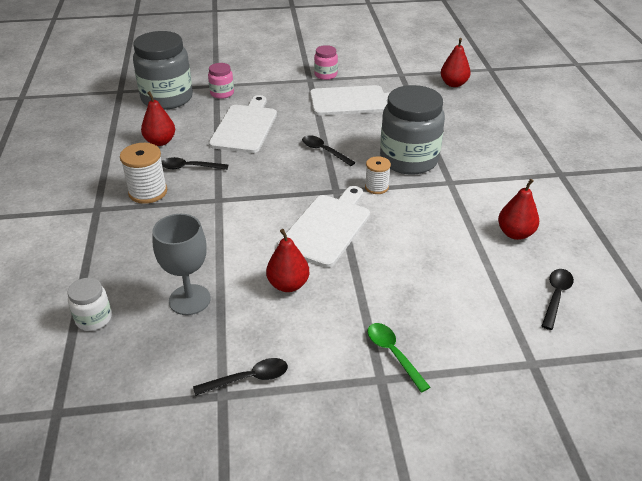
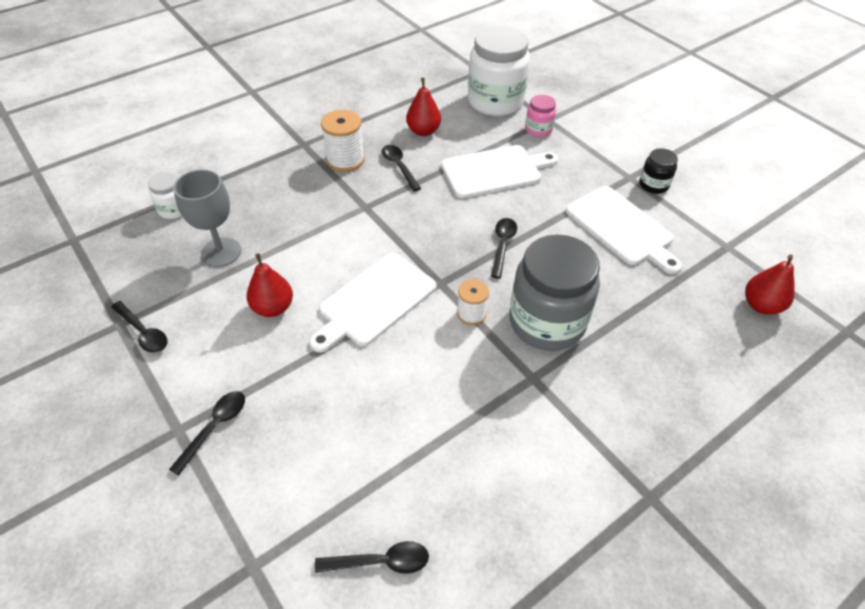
camera: 60 degrees right, 10 degrees up
(167, 98) = (495, 101): grey jar -> white jar
(325, 75) = (653, 185): pink jar -> black jar
(327, 228) = (374, 301): white cutting board -> white cutting board turned 135 degrees clockwise
(393, 354) = (215, 428): green spoon -> black spoon
(515, 233) = (476, 480): red pear -> none

